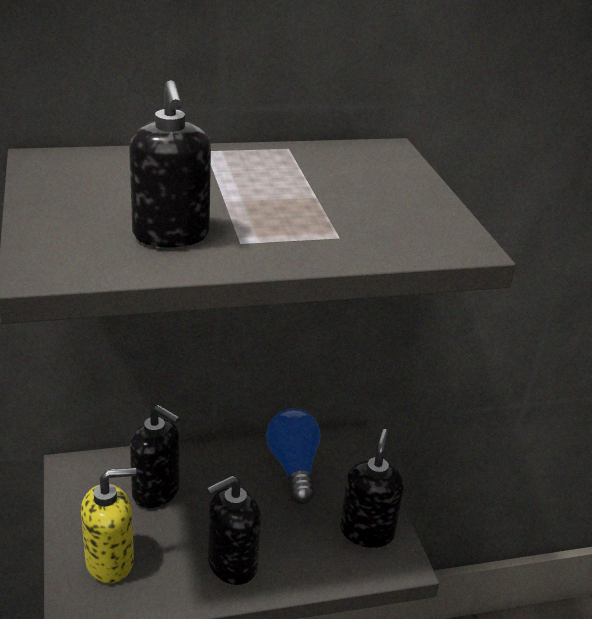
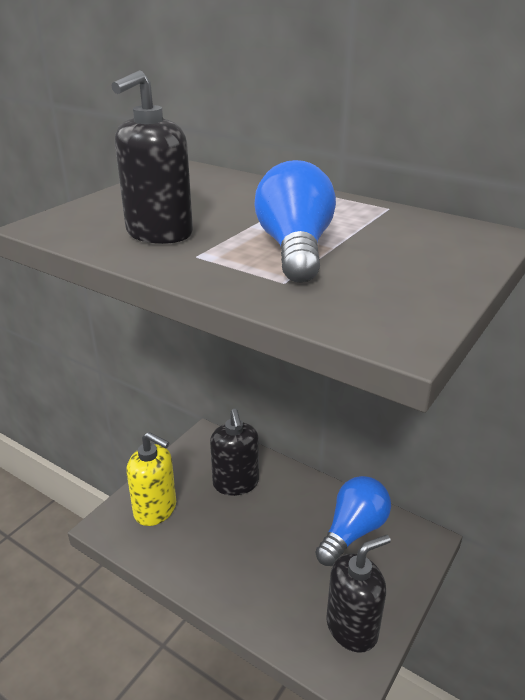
camera: 50 degrees right, 0 degrees up
(232, 564) = (221, 570): black soap dispenser -> none
(297, 208) = (295, 249): none -> blue light bulb

